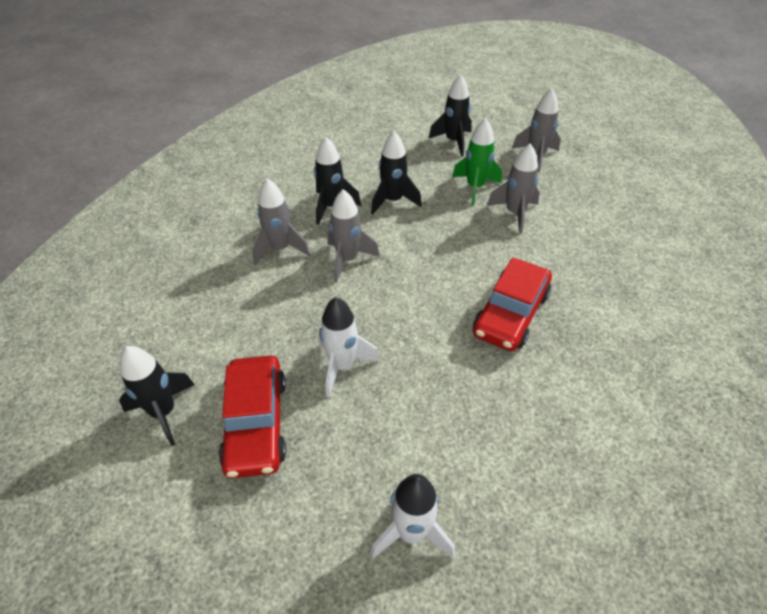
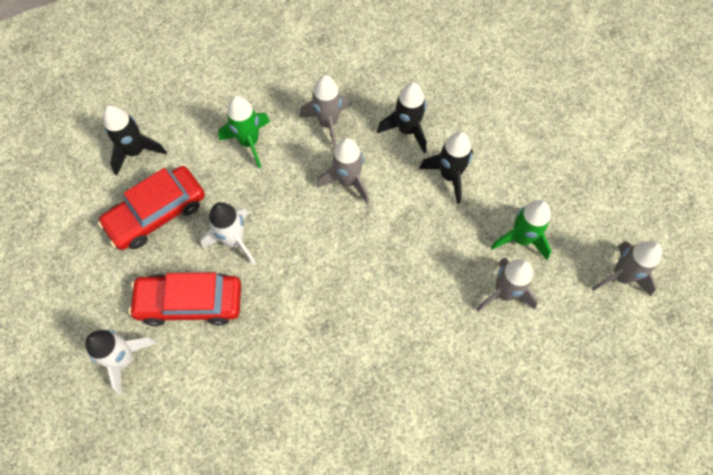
camera: 60 degrees right, 20 degrees up
(246, 310) = (249, 142): none -> green rocket
(453, 142) = (587, 183): black rocket -> none
(510, 313) = (362, 343): red car -> red car (190, 302)

